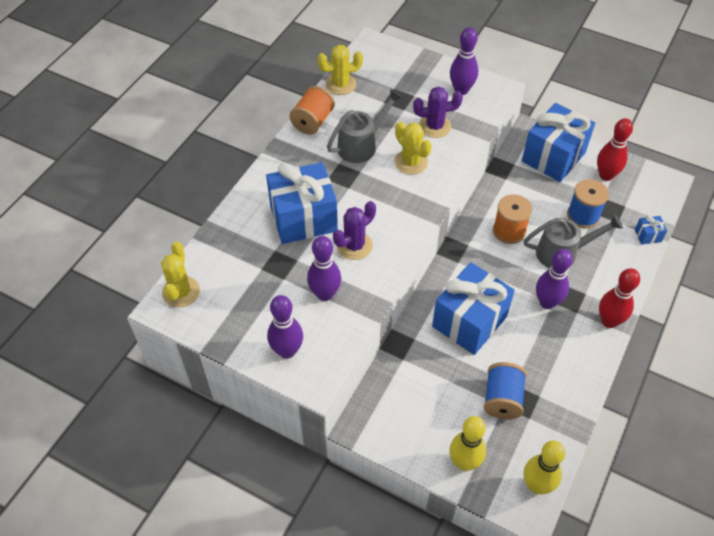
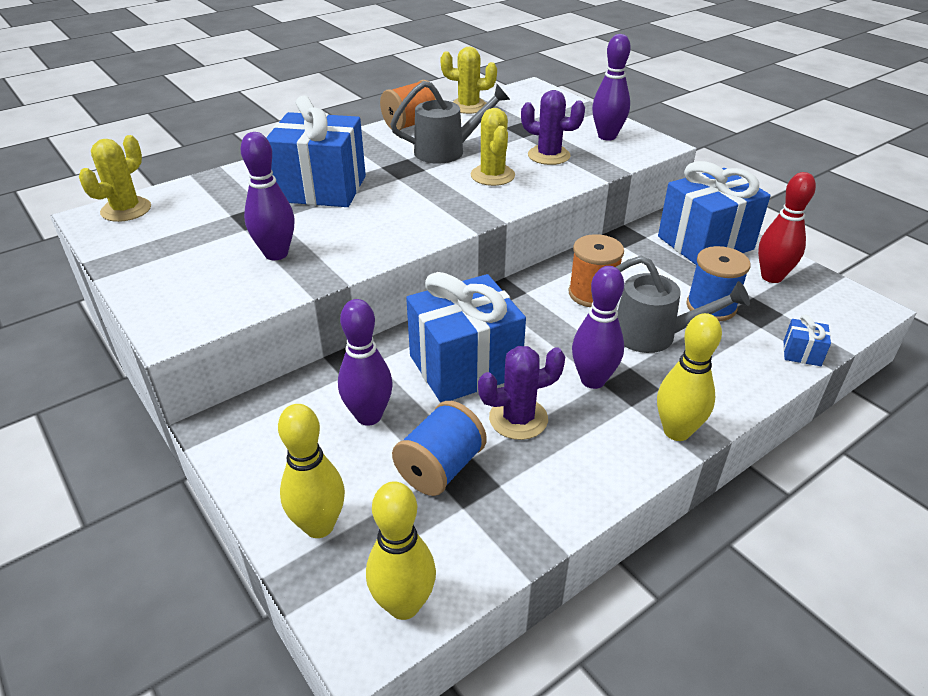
camera: 25 degrees right, 15 degrees down
(287, 351) = (175, 290): purple bowling pin -> purple bowling pin (369, 416)
(354, 245) = (355, 224): purple cactus -> purple cactus (518, 419)
(609, 321) = (676, 431): red bowling pin -> yellow bowling pin

